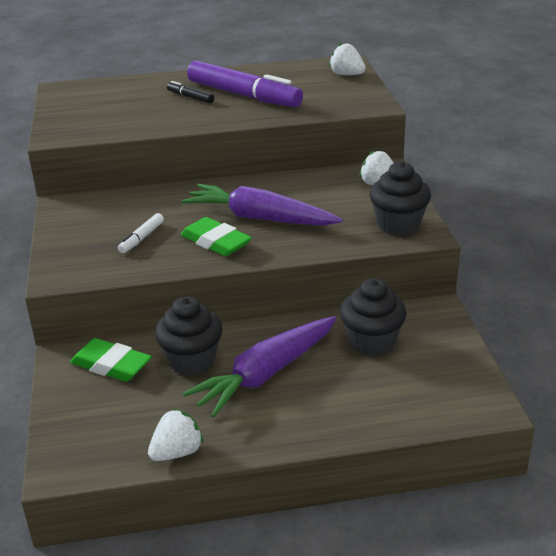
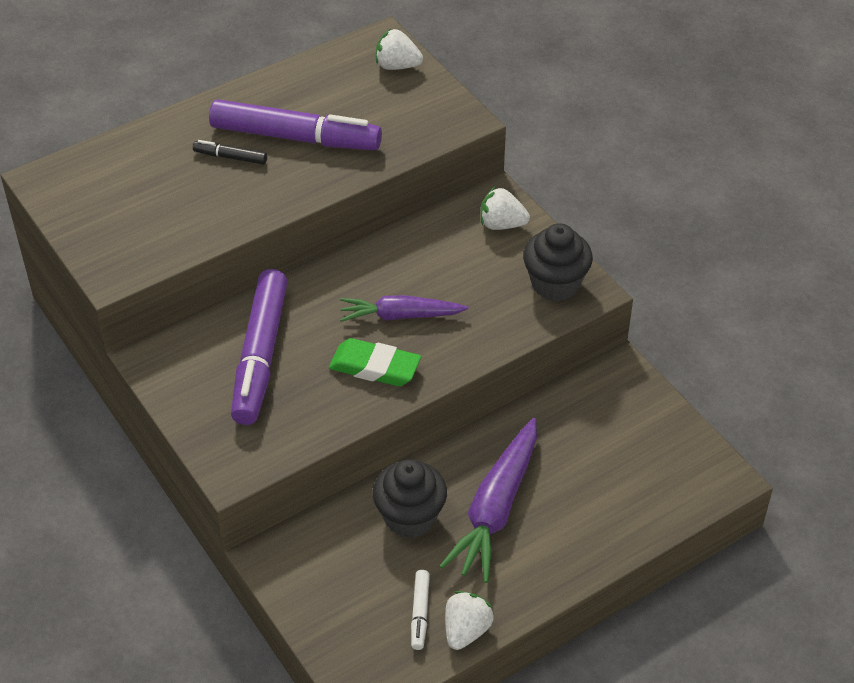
camera: 25 degrees left, 15 degrees up
(111, 365) = (328, 550): green eraser -> none
(138, 218) = (260, 355): none -> purple marker
(142, 238) = (287, 385): white marker -> white marker (420, 613)
(260, 218) = (400, 316): purple carrot -> purple carrot, size x0.65
(371, 342) = (578, 434): black cupcake -> none

